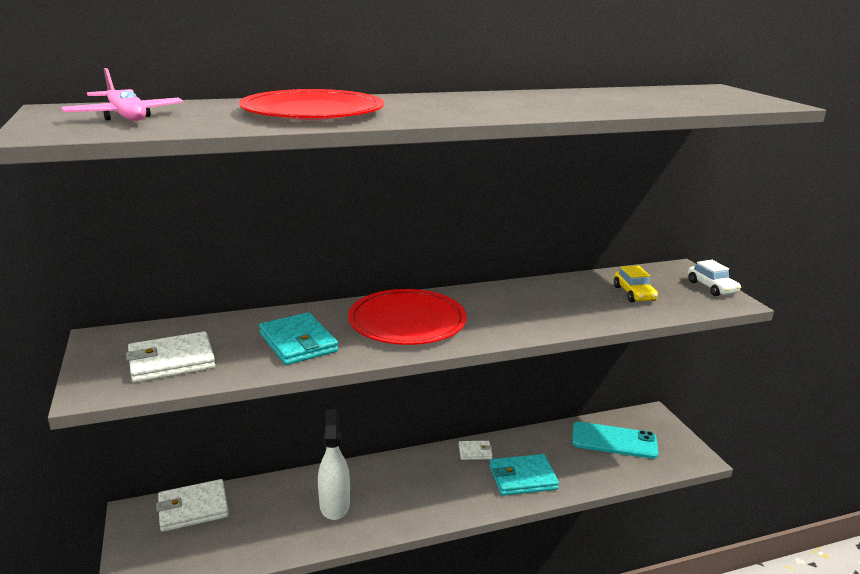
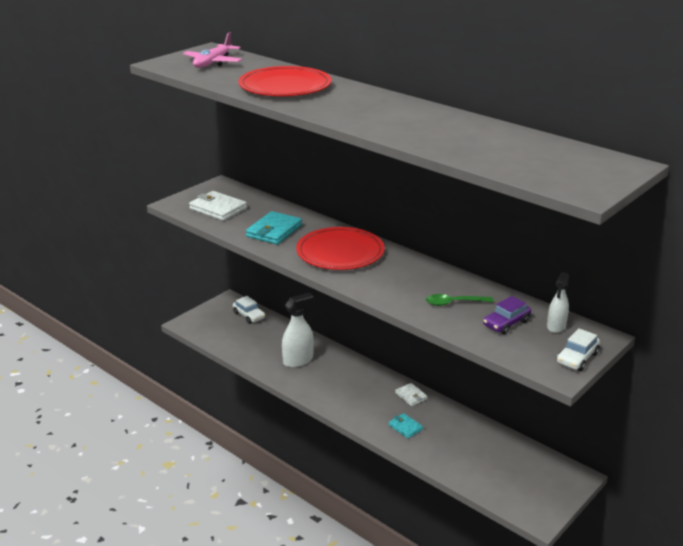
camera: 60 degrees right, 5 degrees up
(193, 508) = (249, 315): white wallet -> white car
(523, 478) = (405, 427): turquoise wallet -> turquoise wallet, size x0.56
(577, 302) = (454, 303): none -> green spoon
(614, 441) = (507, 462): turquoise phone -> none
(634, 293) = (506, 323): yellow car -> purple car
(653, 277) = (556, 326): none -> white spray bottle

